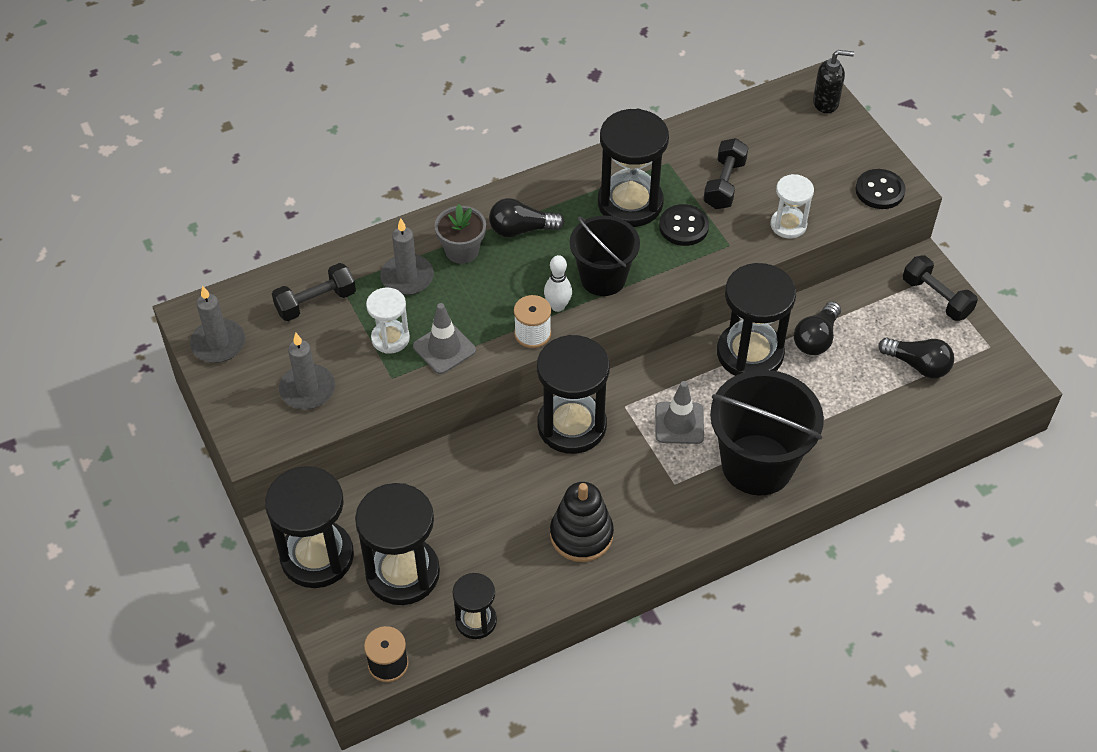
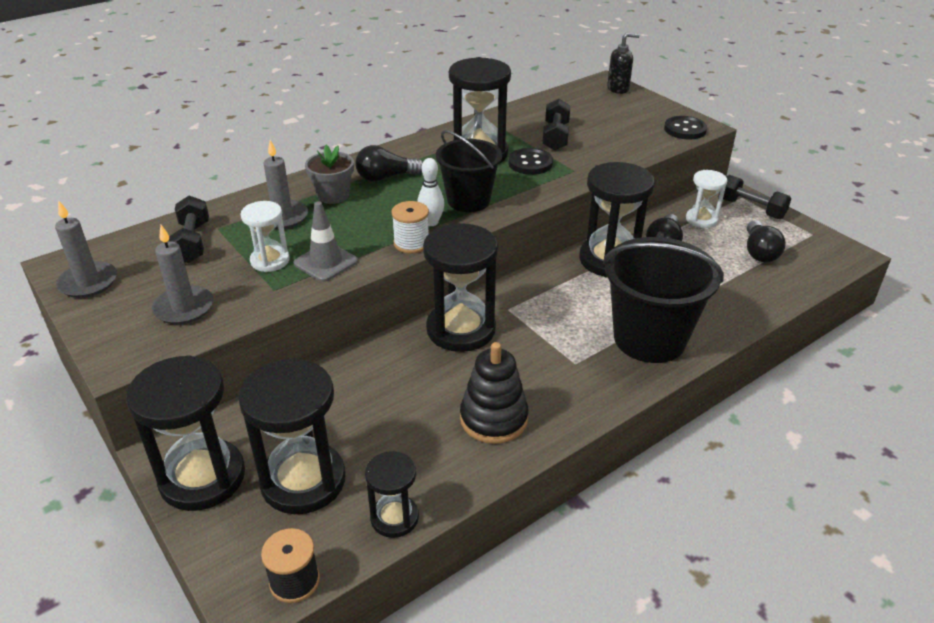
camera: 10 degrees left, 15 degrees down
(316, 302) = (192, 243): black dumbbell -> black dumbbell turned 60 degrees counterclockwise
(679, 423) = (564, 316): grey traffic cone -> none
(788, 225) = (619, 154): white hourglass -> white hourglass (701, 219)
(918, 365) = (759, 252): black light bulb -> black light bulb turned 75 degrees clockwise

